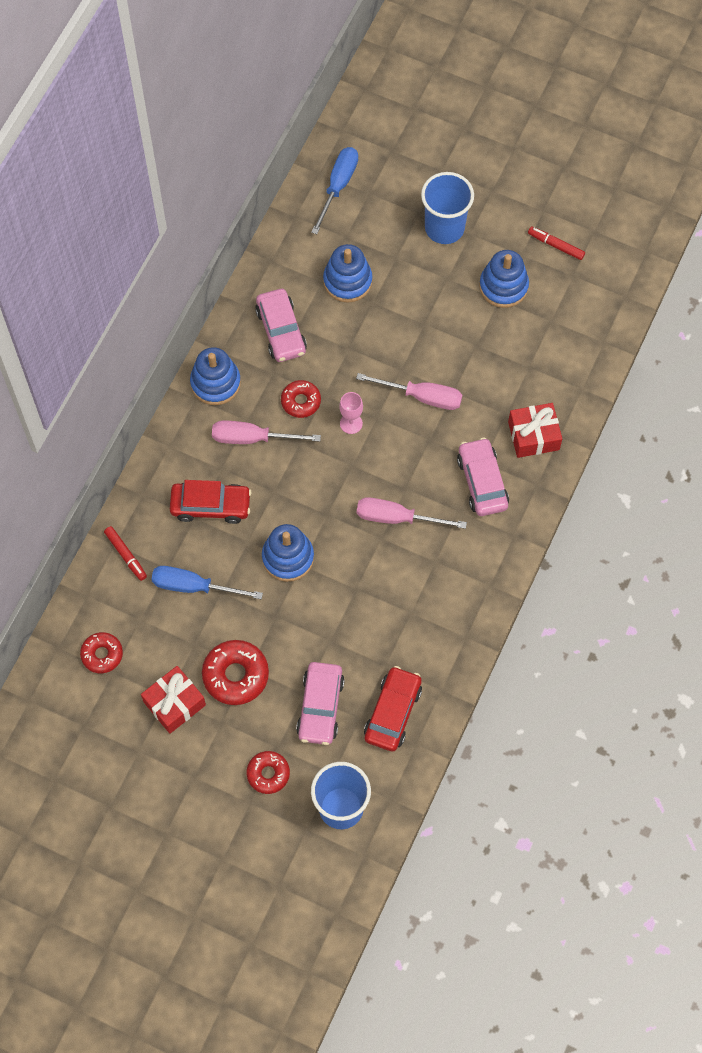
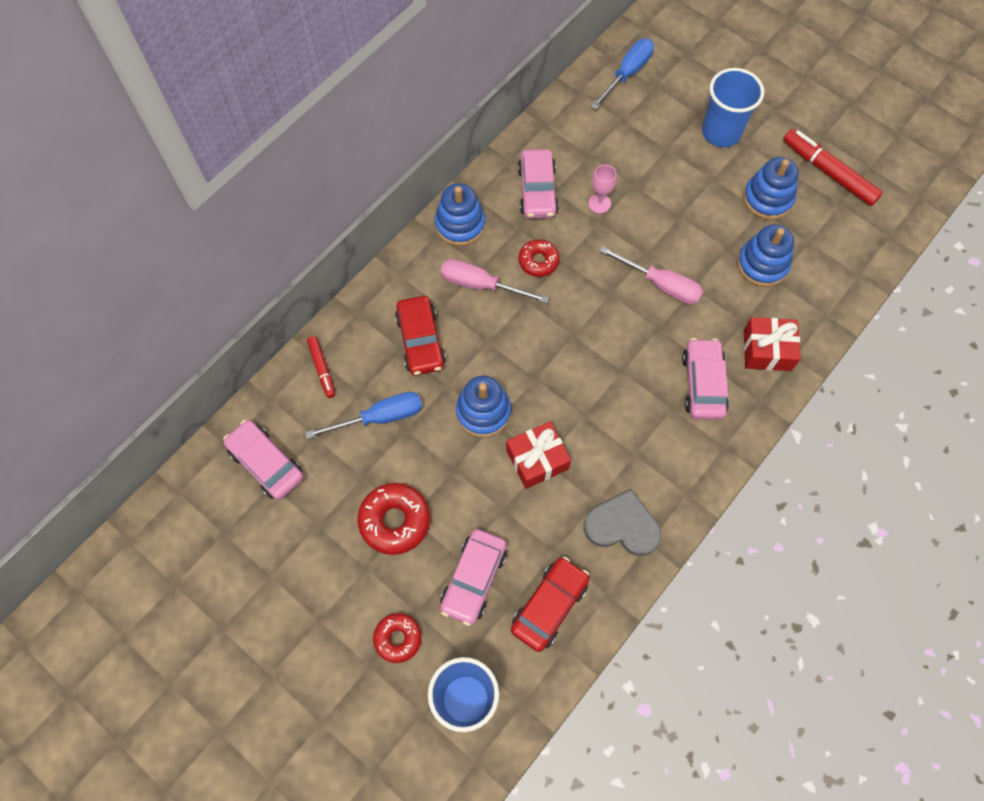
camera: 15 degrees right, 0 degrees up
(102, 654) = (266, 463): red donut -> pink car
(174, 703) = (323, 534): red gift -> red gift (537, 460)
(194, 586) = (380, 417): blue screwdriver -> blue screwdriver turned 135 degrees clockwise
(211, 506) = (421, 341): red car -> red car turned 60 degrees clockwise
(347, 281) = (614, 160): blue stacking toy -> blue stacking toy (762, 264)
(351, 423) = (583, 294): pink goblet -> pink goblet (599, 203)
(397, 518) = (606, 399): pink screwdriver -> none
(439, 628) = (622, 526): none -> grey heart
(556, 245) = (828, 172): red marker -> red marker, size x1.80

